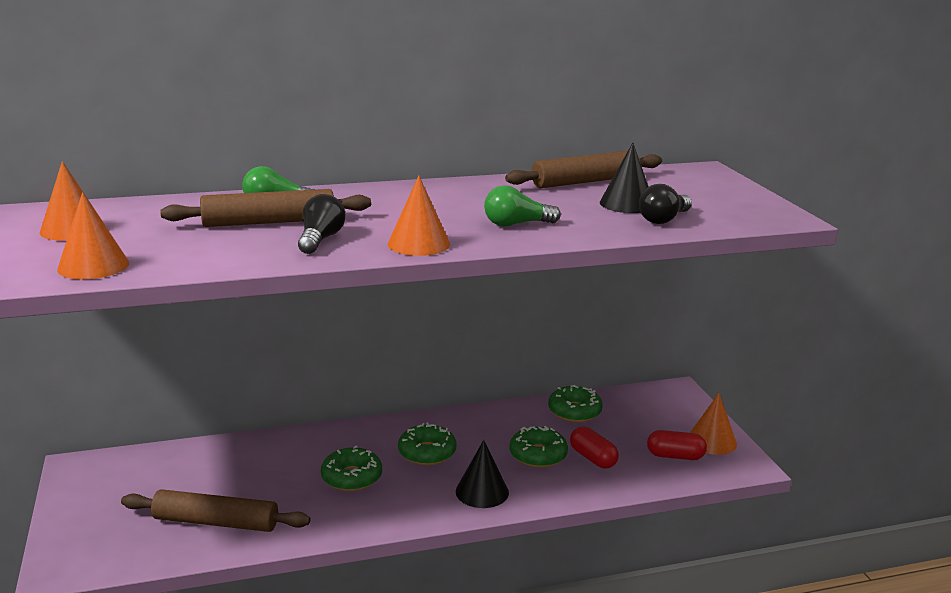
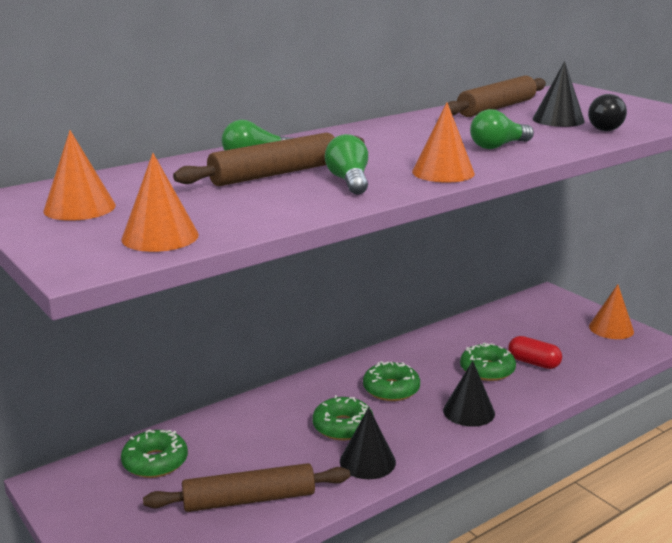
camera: 20 degrees left, 0 degrees up
(320, 239) = (349, 181): black light bulb -> green light bulb
(345, 515) = (367, 461): none -> black cone
(574, 411) = (484, 328): green donut -> green donut (155, 462)
(675, 456) = (595, 347): red capsule -> none

